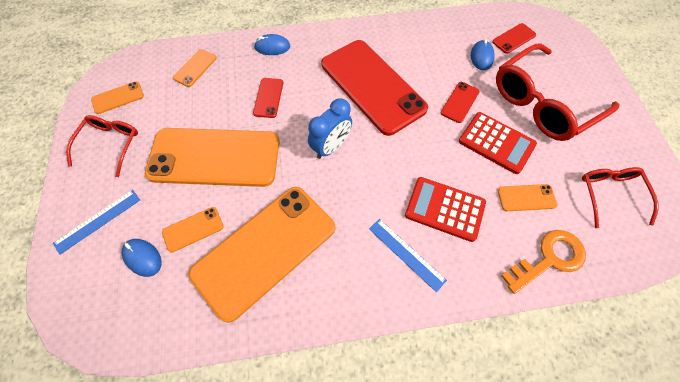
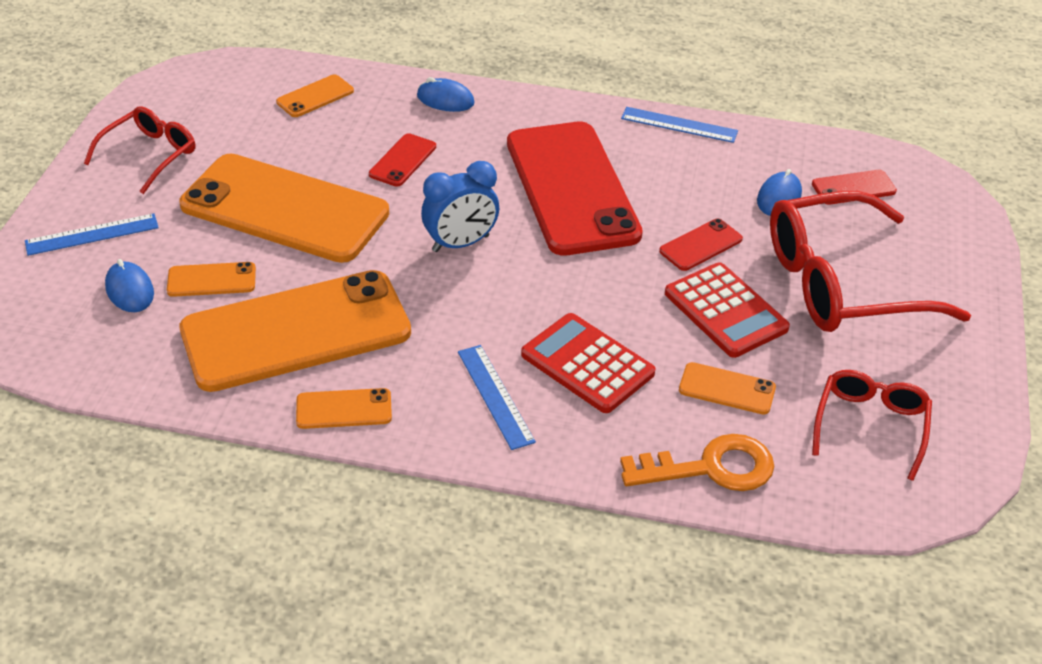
camera: 20 degrees right, 20 degrees down
(118, 98) = (187, 104): orange phone -> orange phone (344, 409)
(406, 25) = (679, 125): none -> blue ruler

